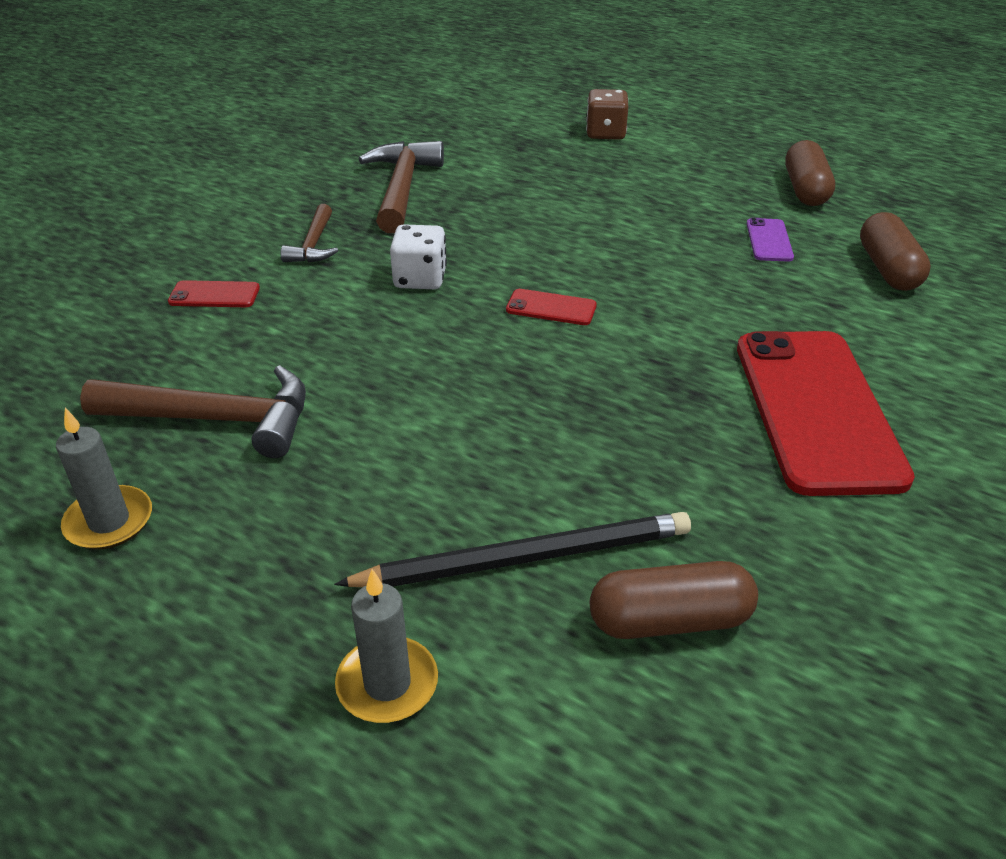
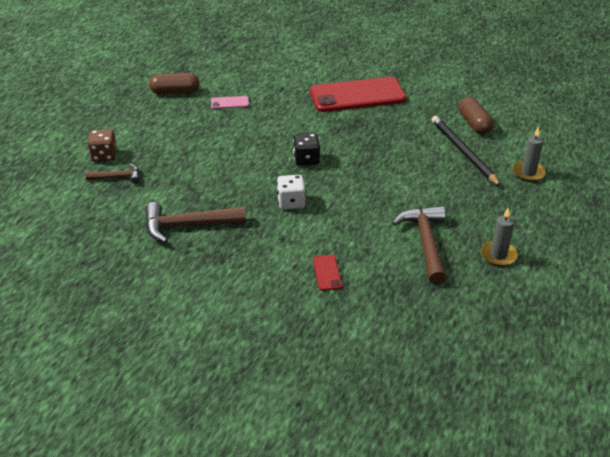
camera: 100 degrees left, 0 degrees up
(313, 244) = (264, 247): brown hammer -> brown hammer (118, 177)
(551, 308) = (306, 159): red phone -> black dice
(769, 240) = (230, 103): purple phone -> pink phone
(888, 269) = (249, 75): brown capsule -> none

